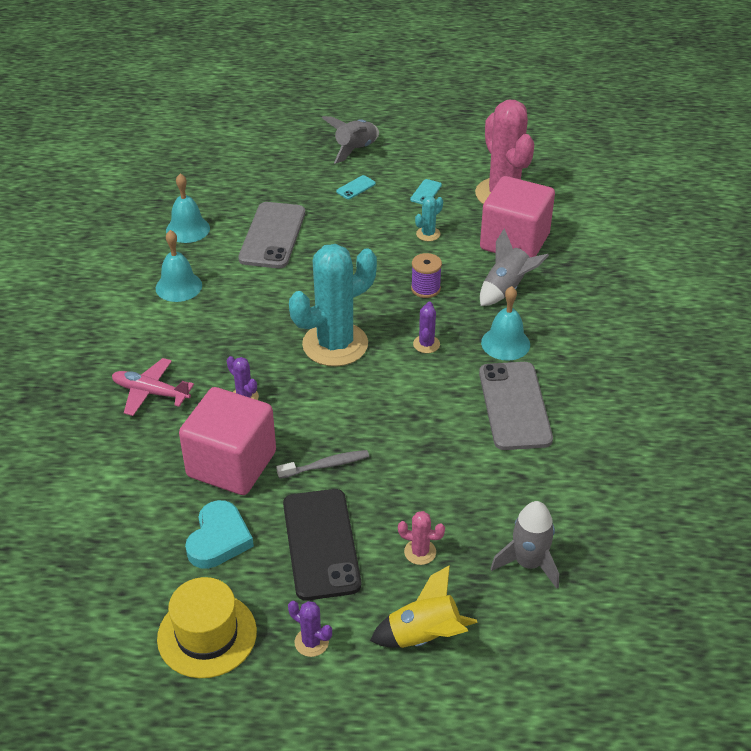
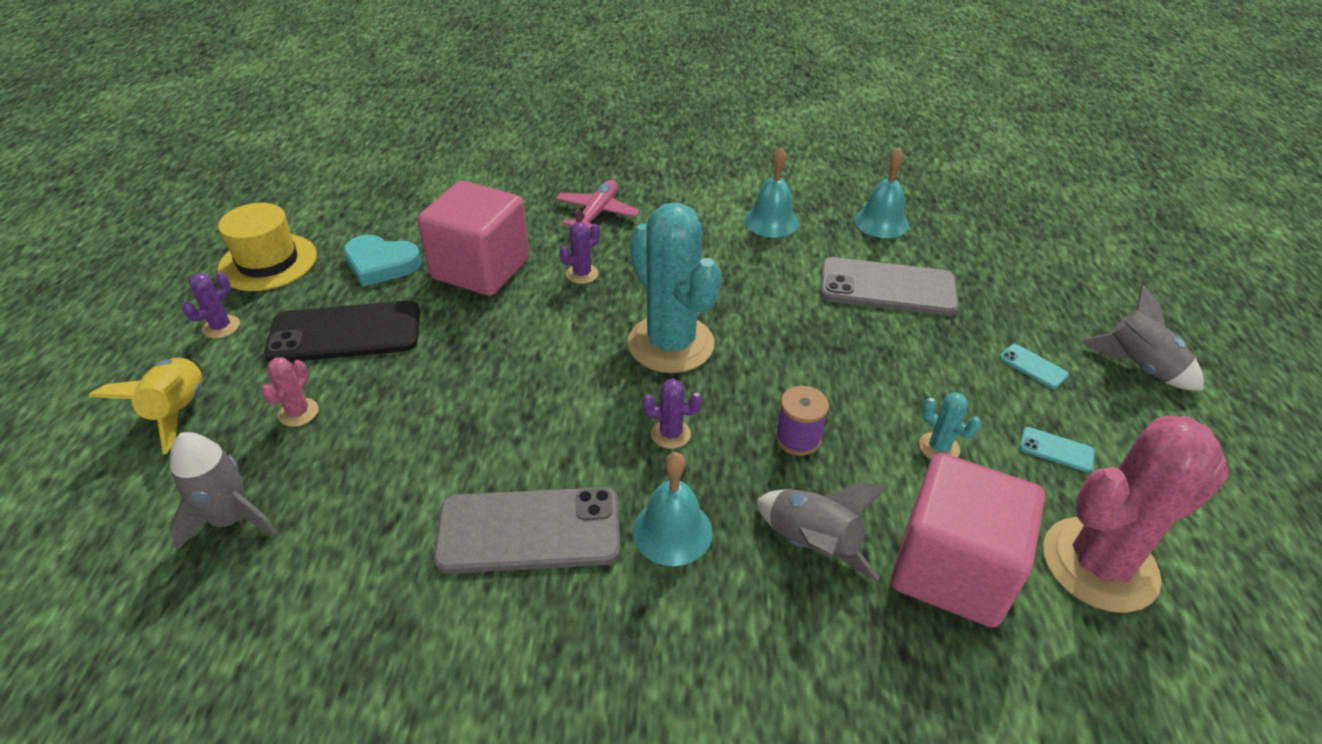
camera: 90 degrees right, 0 degrees up
(326, 465) = (460, 336): grey toothbrush -> none

